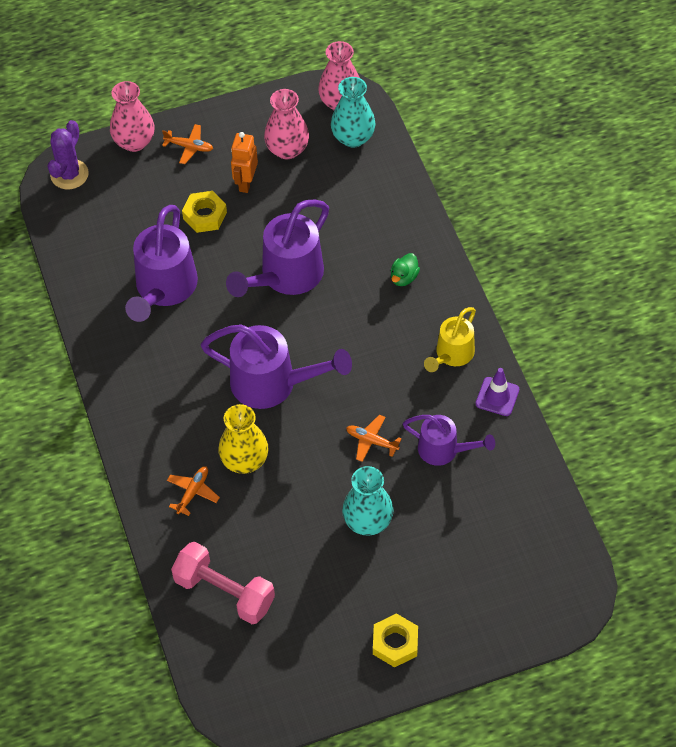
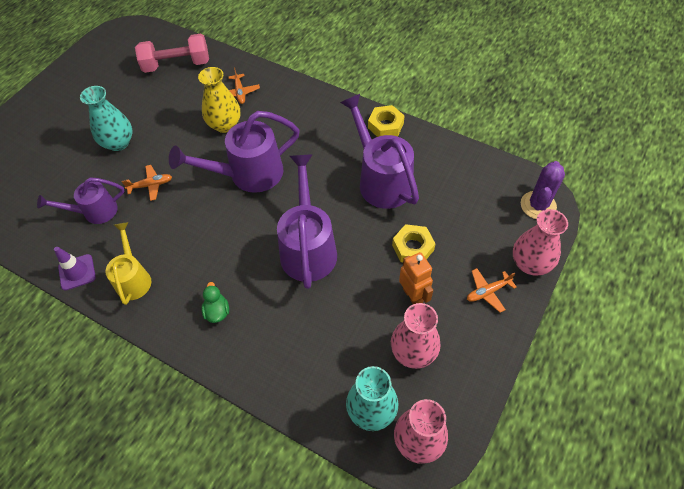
camera: 140 degrees right, 0 degrees up
(69, 174) = (538, 205): purple cactus -> purple cactus turned 45 degrees clockwise
(395, 643) = (57, 100): yellow nut -> yellow nut (385, 125)

